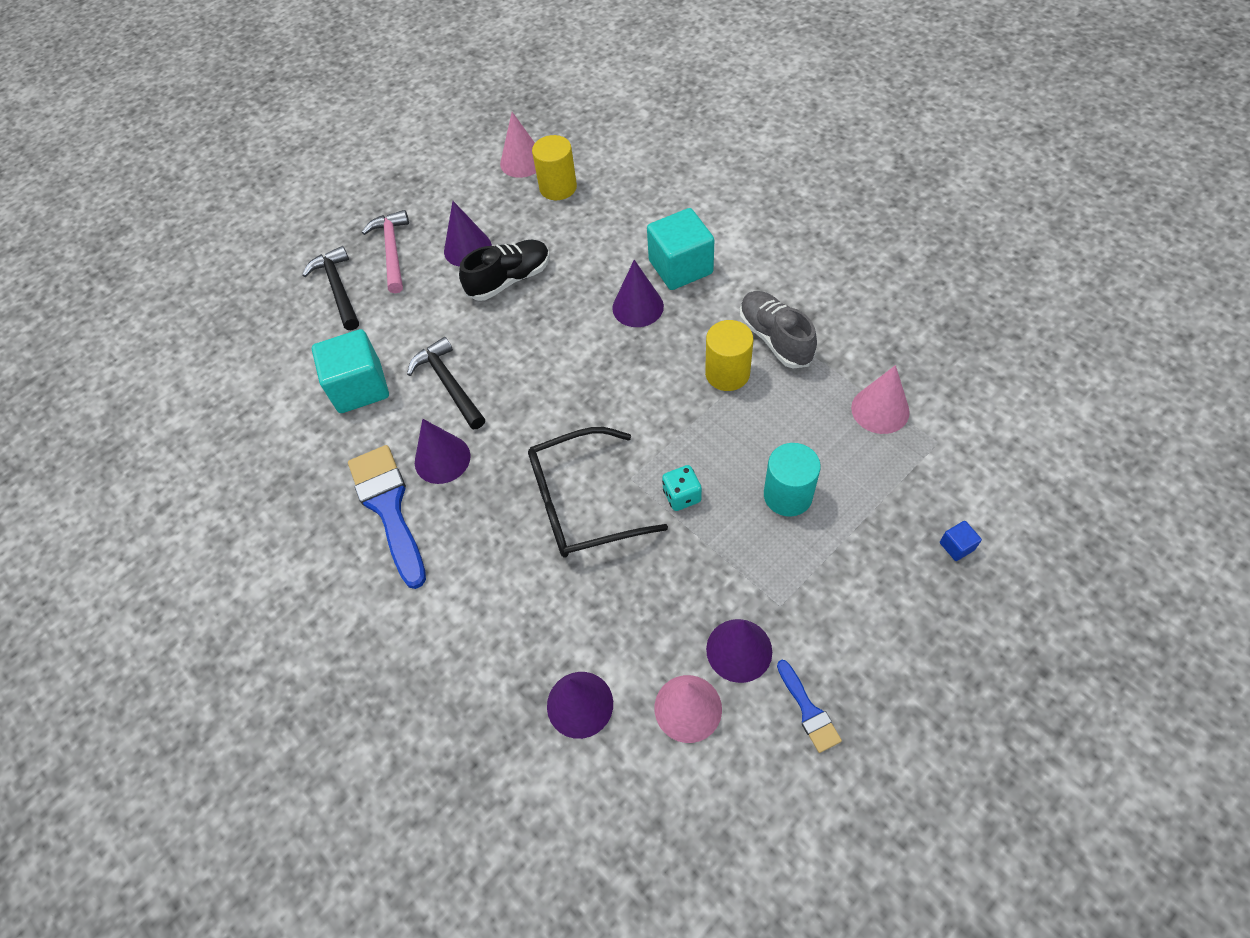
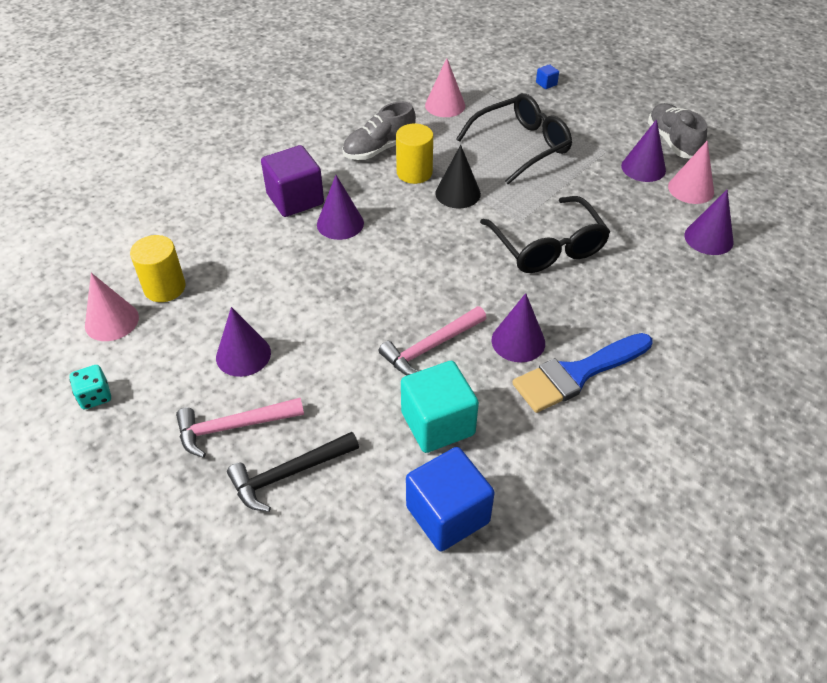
camera: 100 degrees left, 10 degrees down
(270, 392) = (447, 514): none -> blue cube
(449, 384) = (430, 347): black hammer -> pink hammer
(509, 280) = (295, 315): black shoe -> none
(680, 267) = (295, 199): turquoise cube -> purple cube
(682, 496) = (531, 194): turquoise dice -> turquoise dice (95, 396)
(686, 416) = (458, 193): none -> black cone
(788, 495) = (521, 146): turquoise cylinder -> black glasses
(808, 710) = (672, 141): blue brush -> grey shoe

